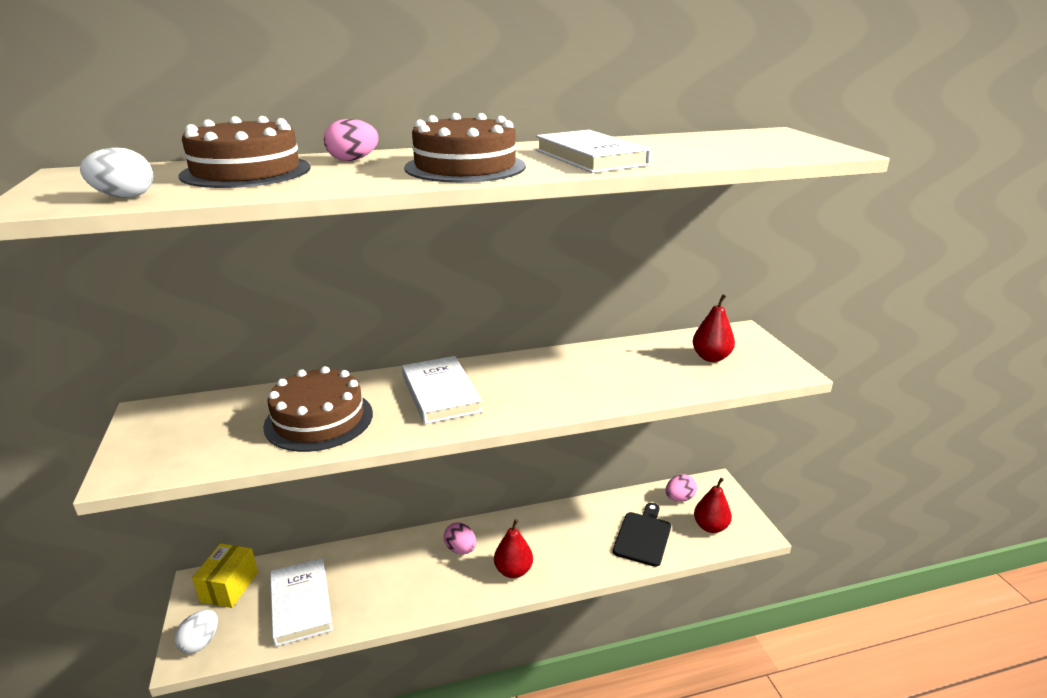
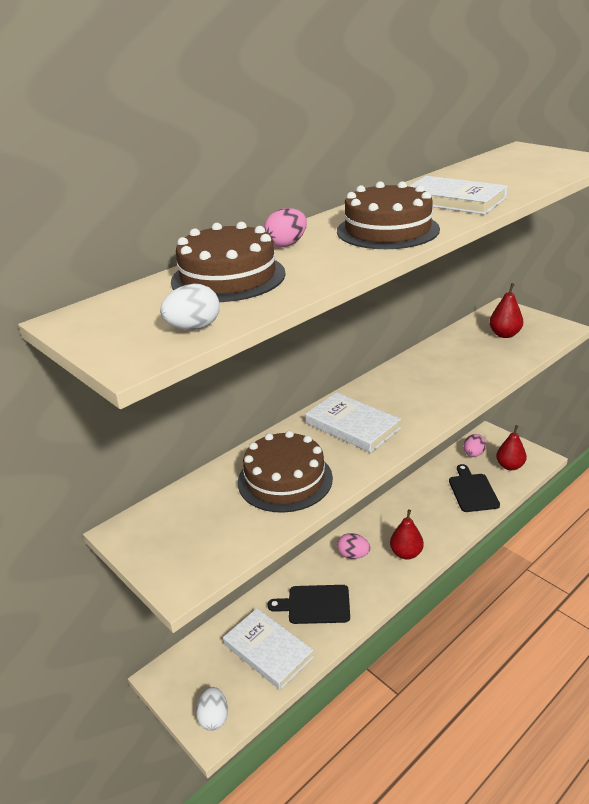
camera: 25 degrees left, 5 degrees up
(229, 587) = (192, 667): yellow box -> none
(381, 581) = (315, 605): none -> black cutting board

